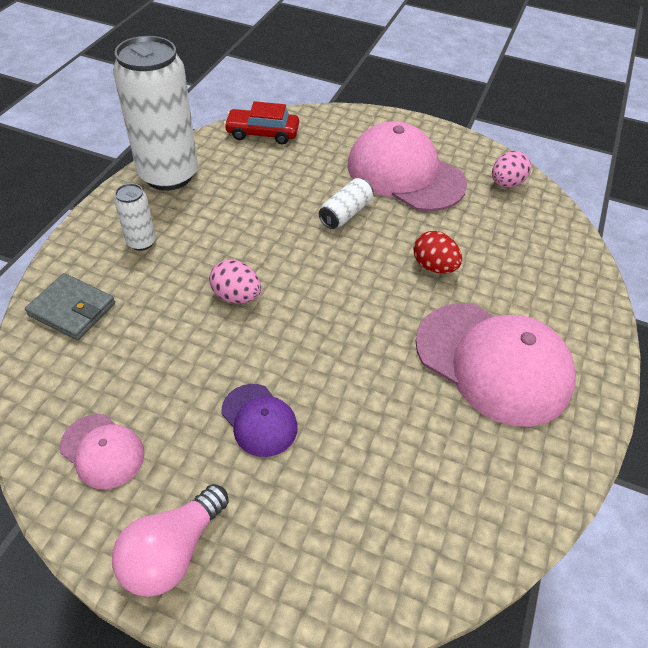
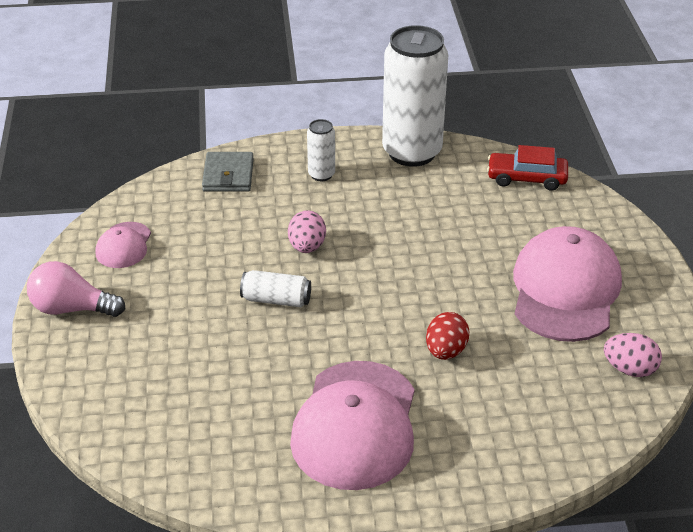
camera: 65 degrees right, 10 degrees down
(259, 420) = (197, 307): purple cap -> none
(262, 133) = (526, 178): red car -> red car turned 60 degrees counterclockwise
(345, 213) = (465, 271): white can -> white can (276, 300)

